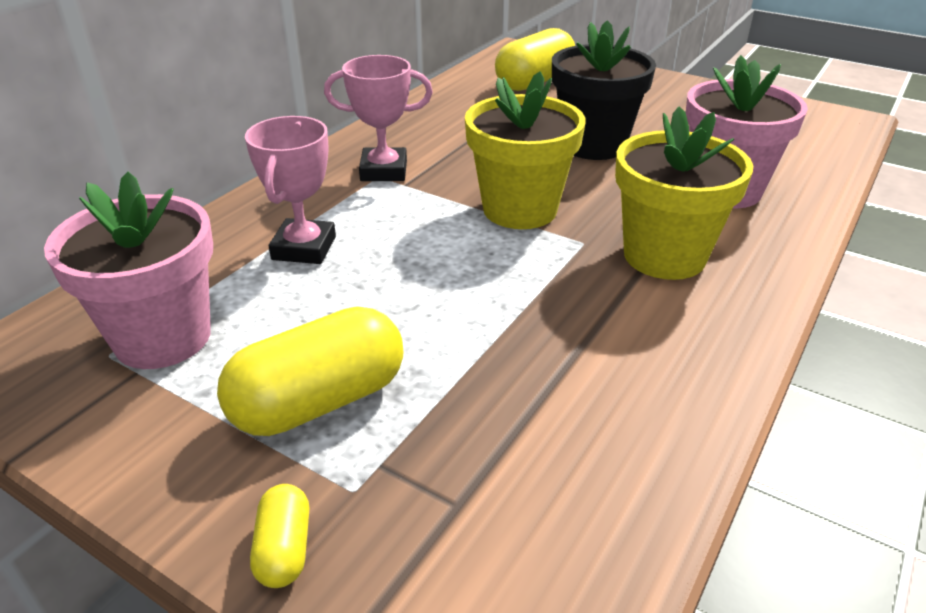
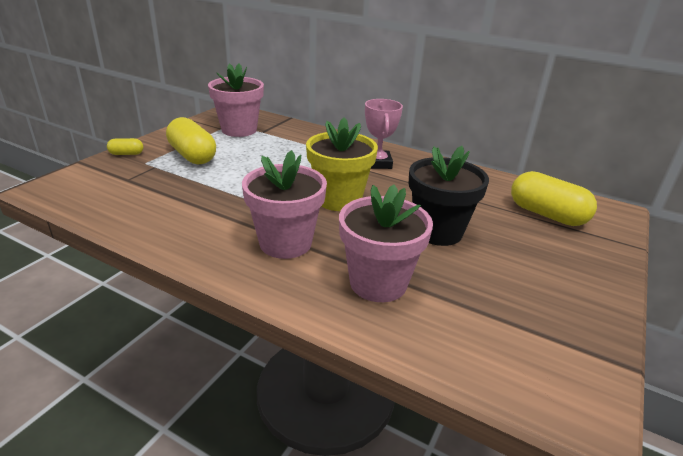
camera: 85 degrees right, 5 degrees down
(304, 248) = (298, 148): pink trophy -> none
(664, 256) = (285, 243): yellow flower pot -> pink flower pot

